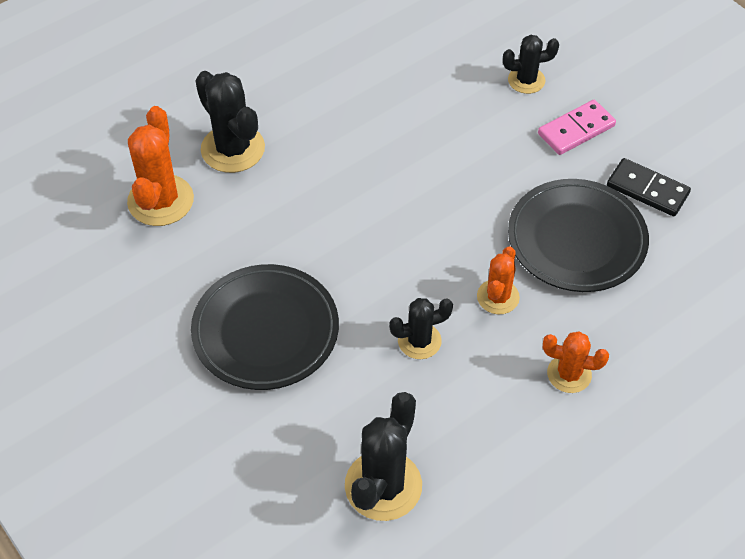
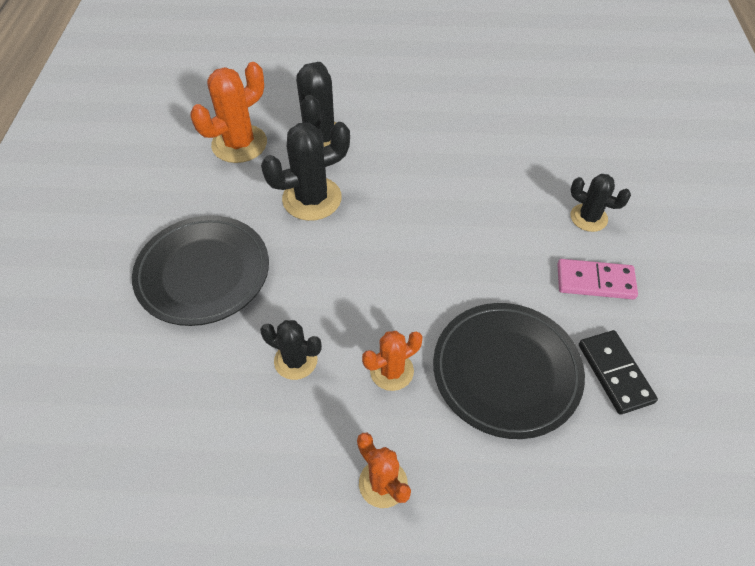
camera: 40 degrees right, 0 degrees up
(383, 485) = (147, 454): black cactus -> black cactus (312, 199)

